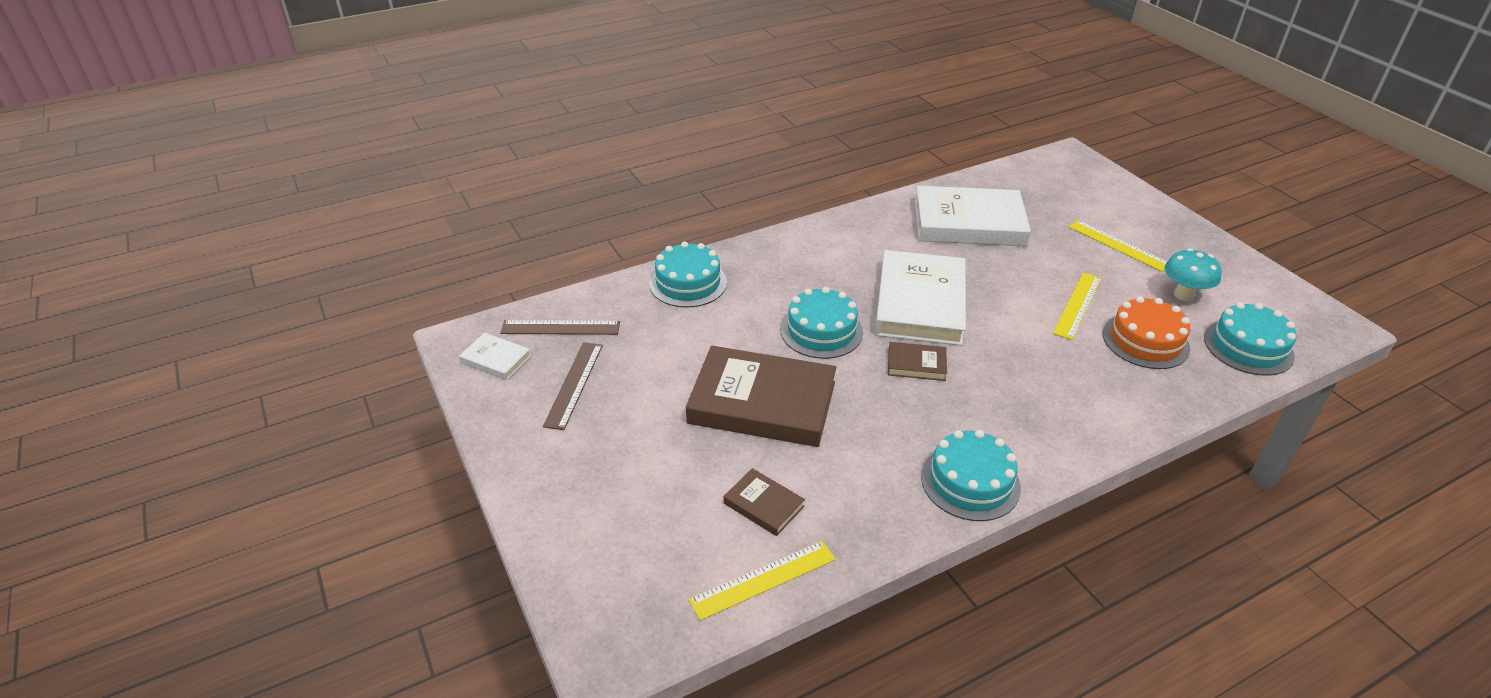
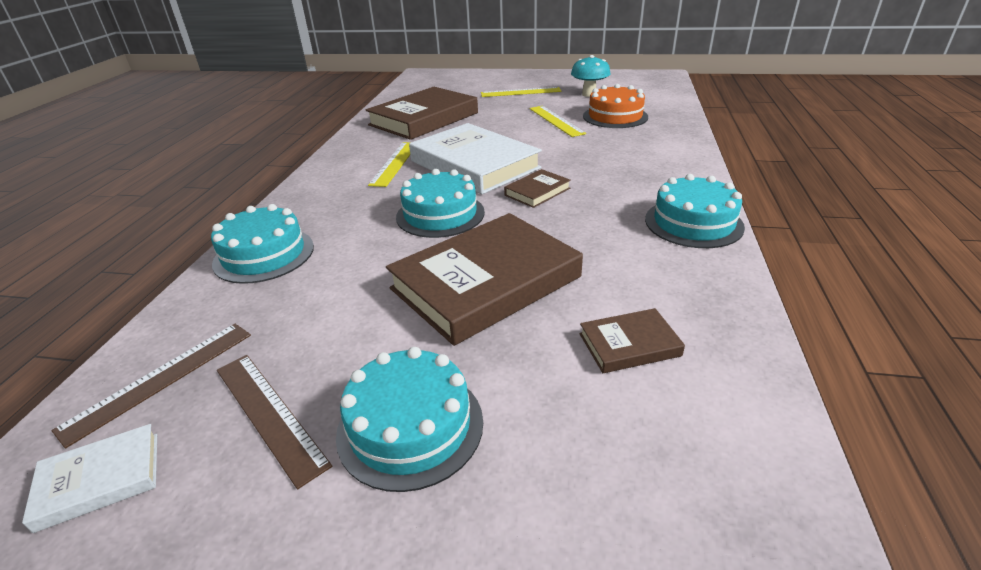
camera: 50 degrees left, 5 degrees down
(763, 580) = (743, 395): yellow ruler -> yellow ruler (395, 163)
(969, 223) = (424, 119): white book -> brown book
(1248, 347) = (654, 97): turquoise cake -> turquoise cake (410, 426)

